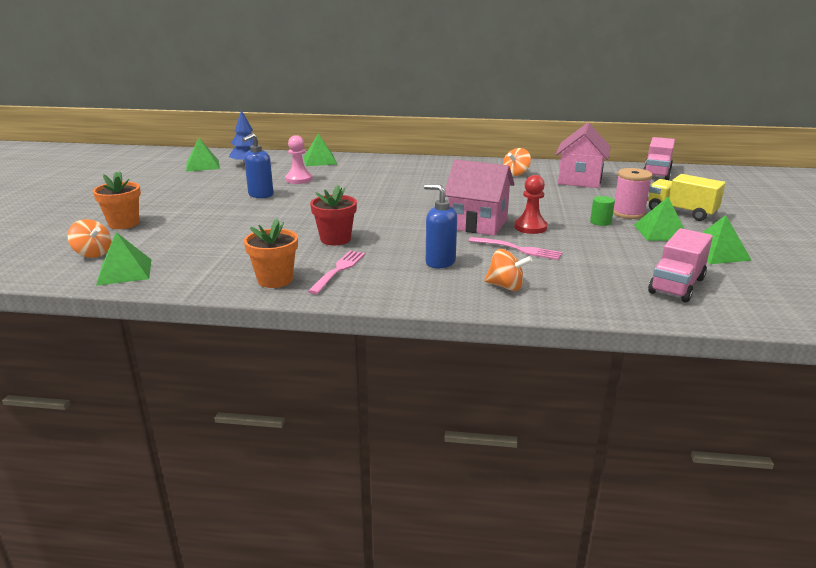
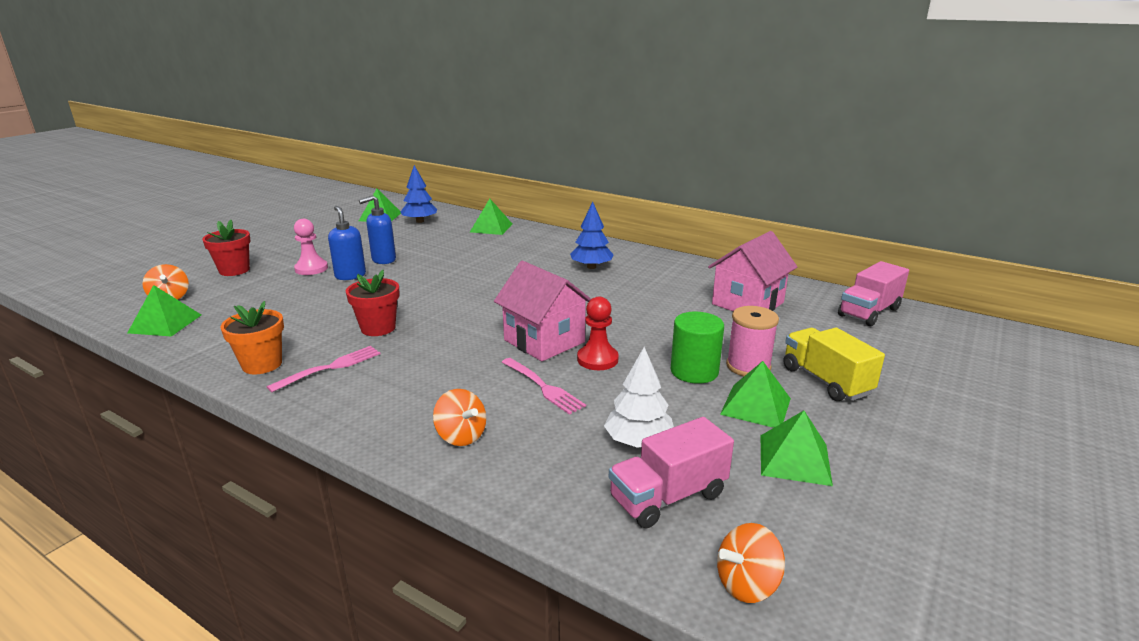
camera: 25 degrees right, 0 degrees up
(124, 224) = (234, 270): orange flower pot -> red flower pot
(299, 179) = (441, 247): pink pawn -> pink pawn (311, 269)
(440, 262) = (437, 383): blue soap dispenser -> blue soap dispenser (350, 275)
(442, 175) = (591, 267): none -> blue tree
(515, 174) = (678, 280): orange spinning top -> orange spinning top (746, 584)
(600, 222) = (694, 371): green cylinder -> green cylinder, size x1.73
(621, 264) = (638, 442): none -> white tree

